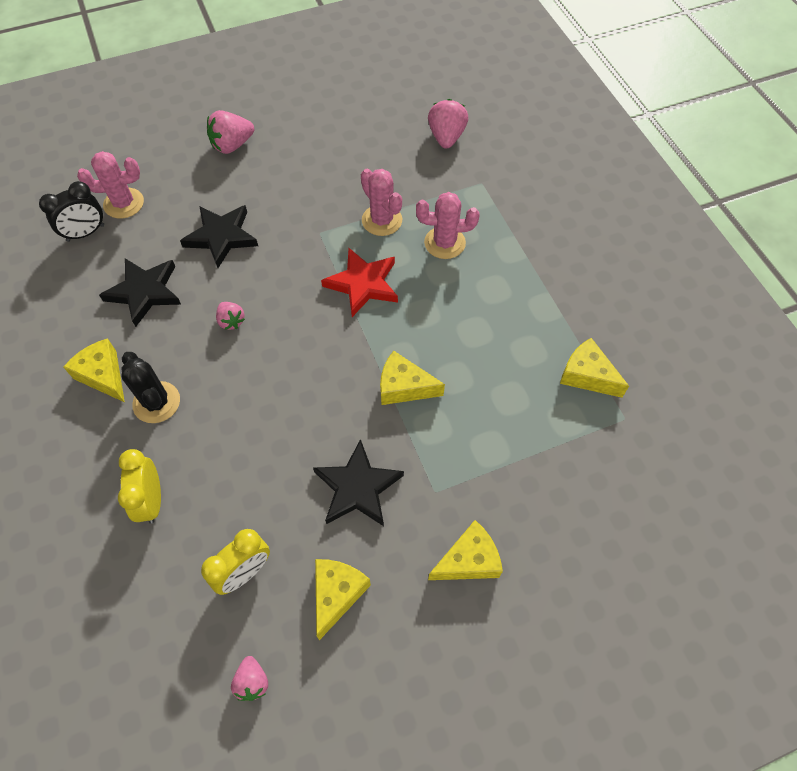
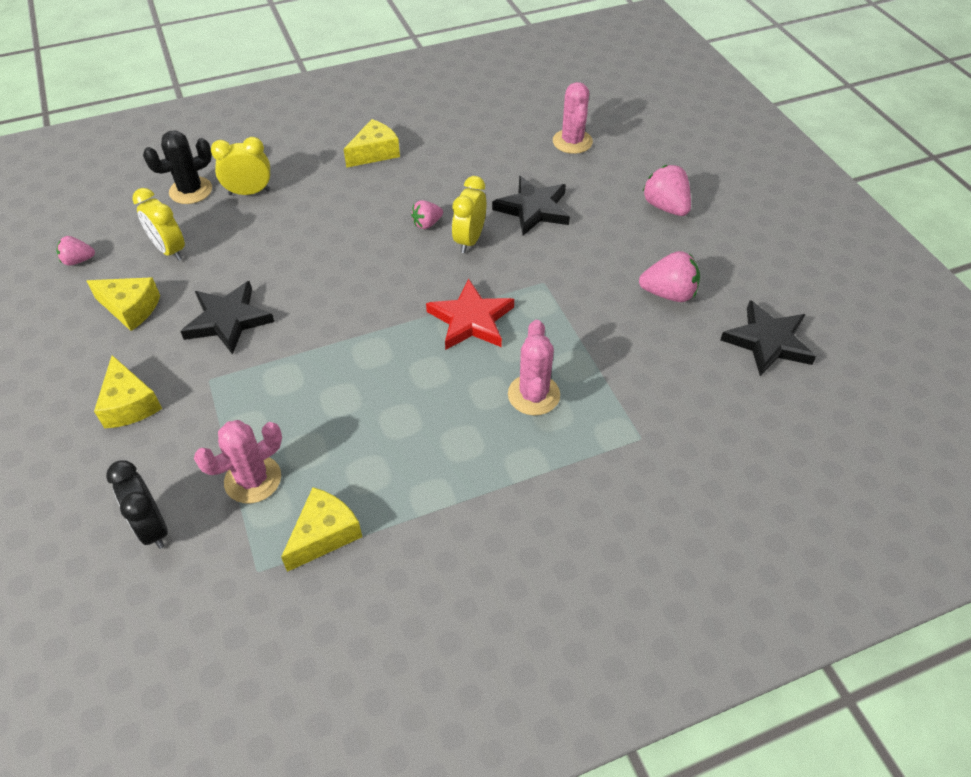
camera: 90 degrees right, 10 degrees down
(86, 233) = (533, 124): black clock -> black clock (153, 527)
(144, 292) = (464, 166): black star -> black star (767, 341)
(156, 402) = (343, 185): black cactus -> black cactus (191, 191)
(259, 286) = (469, 240): none -> yellow clock
(382, 220) = (565, 335): pink cactus -> pink cactus (253, 479)
(404, 387) = (334, 355): yellow cheese -> none
(446, 137) = (720, 401): pink strawberry -> pink strawberry (668, 294)

